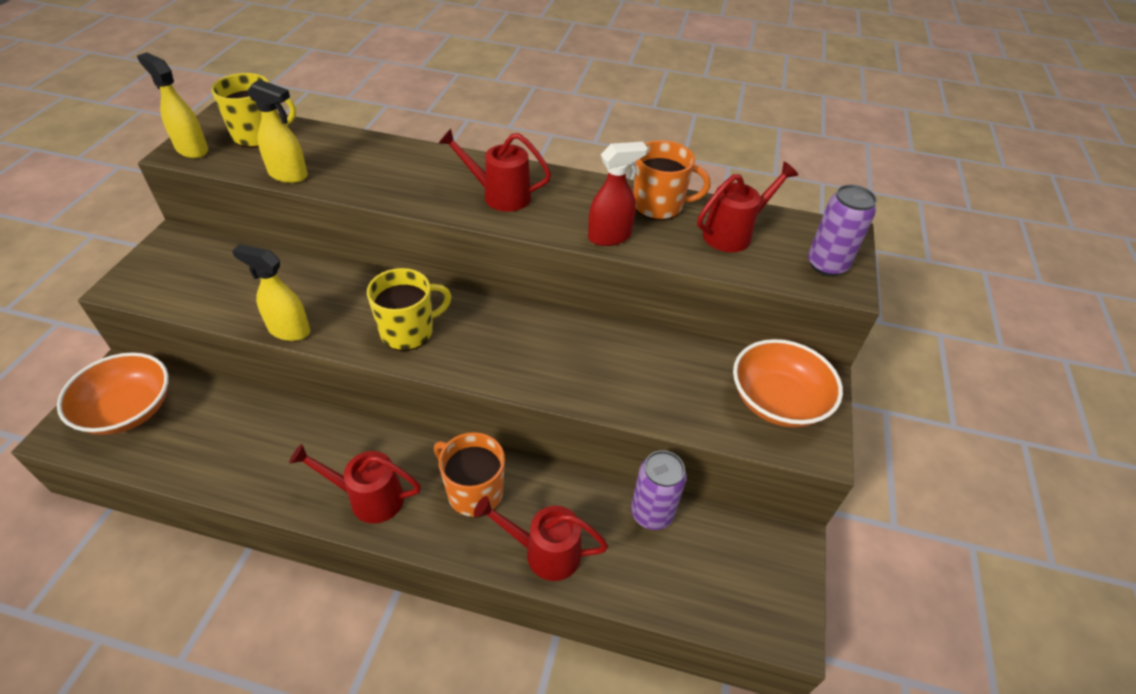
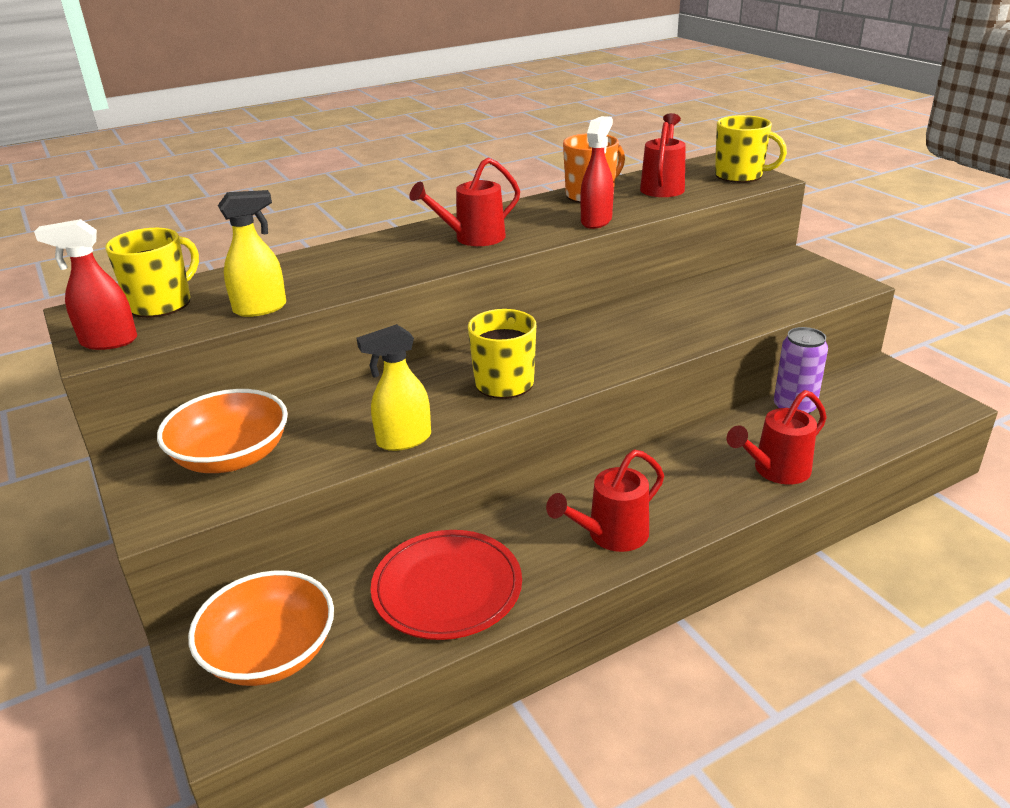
camera: 40 degrees left, 15 degrees down
(192, 149) = (108, 341): yellow spray bottle -> red spray bottle
(244, 448) = (447, 588): none -> red plate
(474, 492) = (674, 477): orange mug -> none
(777, 401) = (794, 278): orange bowl -> orange bowl (231, 457)
(826, 265) = (740, 176): purple can -> yellow mug

